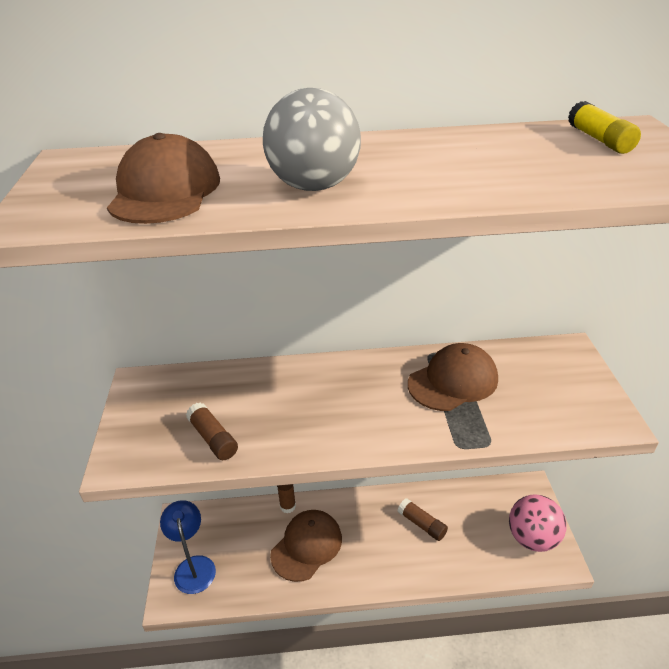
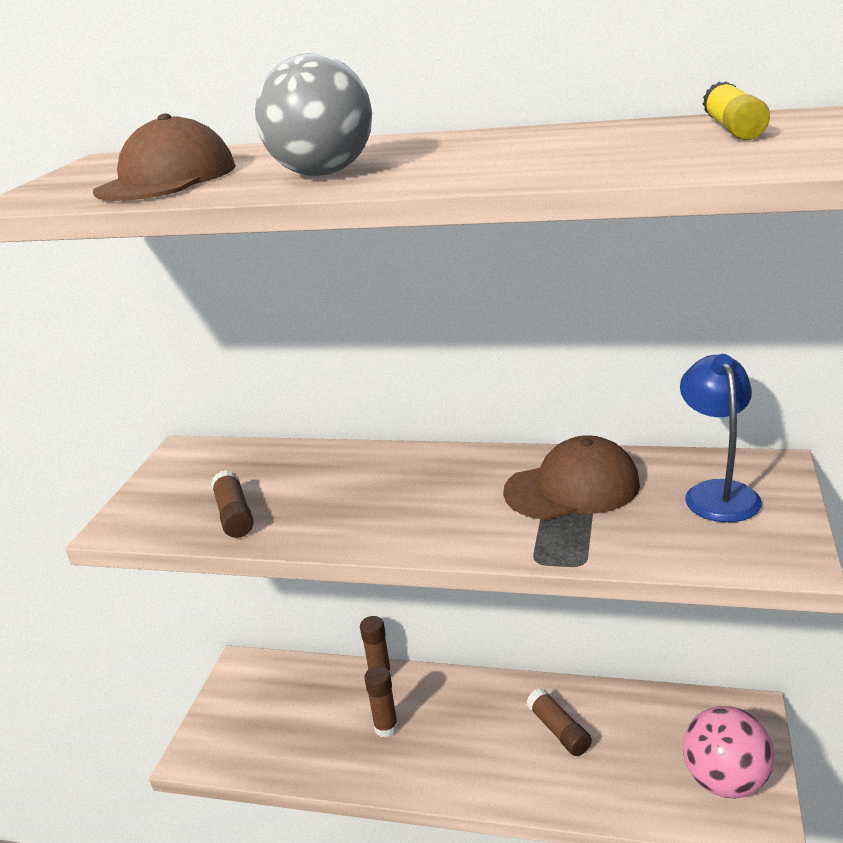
camera: 20 degrees right, 10 degrees down
(193, 566) = (234, 723): blue lamp -> blue lamp (717, 492)
(306, 546) = (386, 728): brown cap -> brown glue stick

